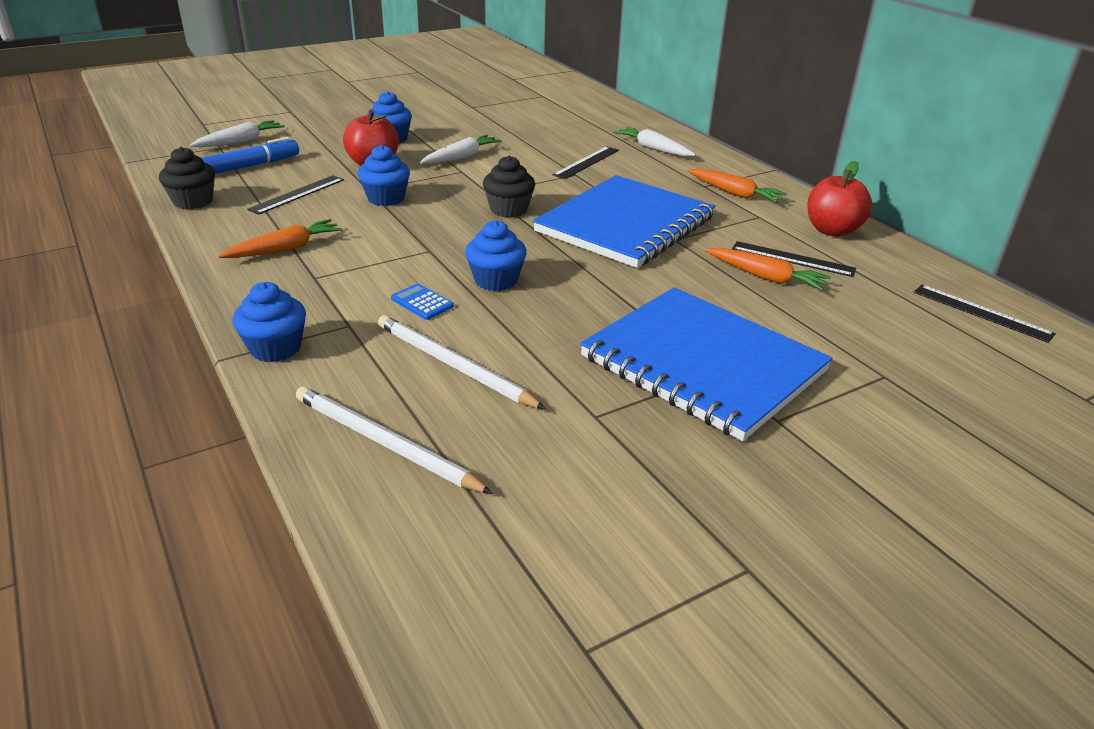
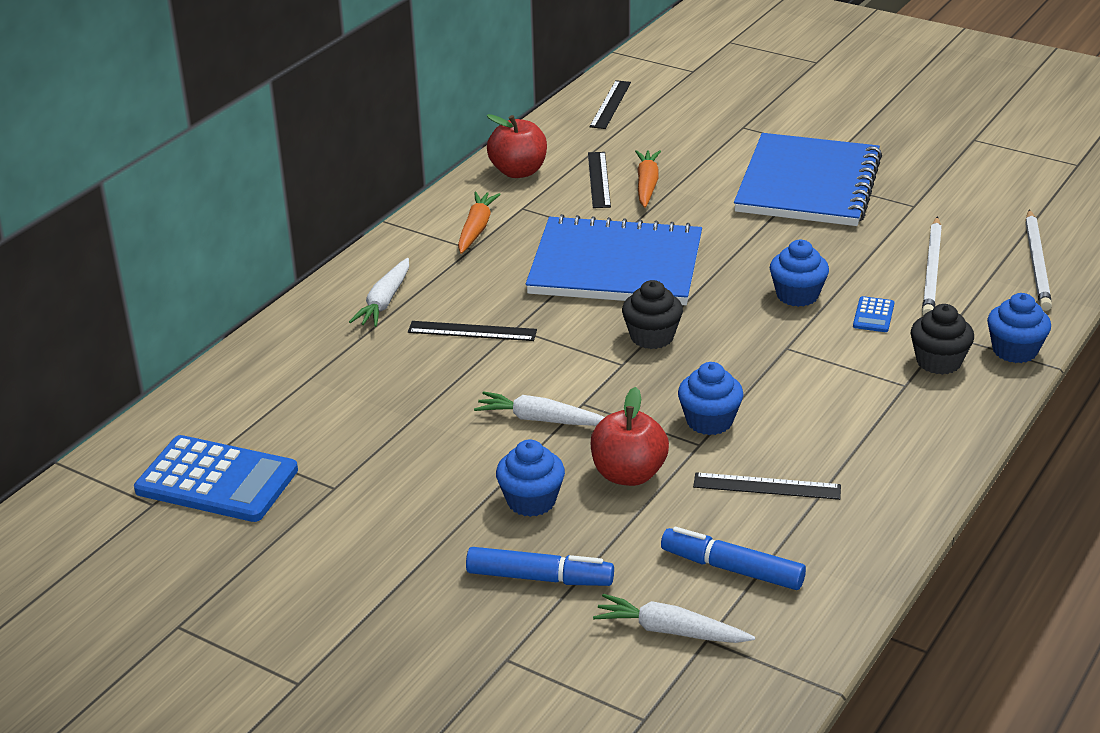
camera: 115 degrees left, 0 degrees up
(193, 201) = (868, 551): black cupcake -> black cupcake (938, 362)
(285, 249) = (881, 427): orange carrot -> none
(329, 127) = (539, 578): none -> blue marker
(514, 90) = (217, 480): none -> blue calculator

